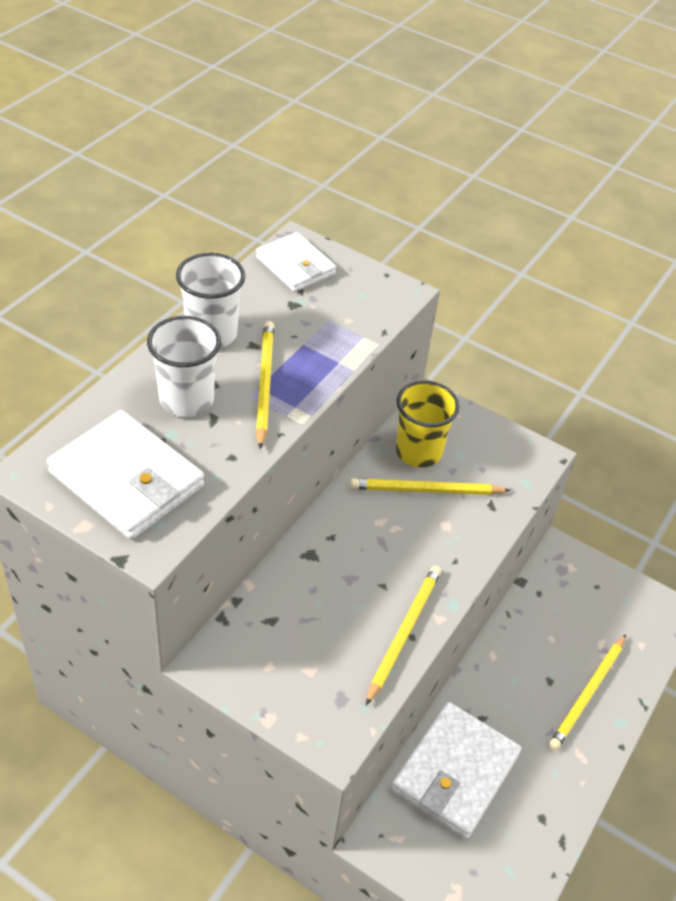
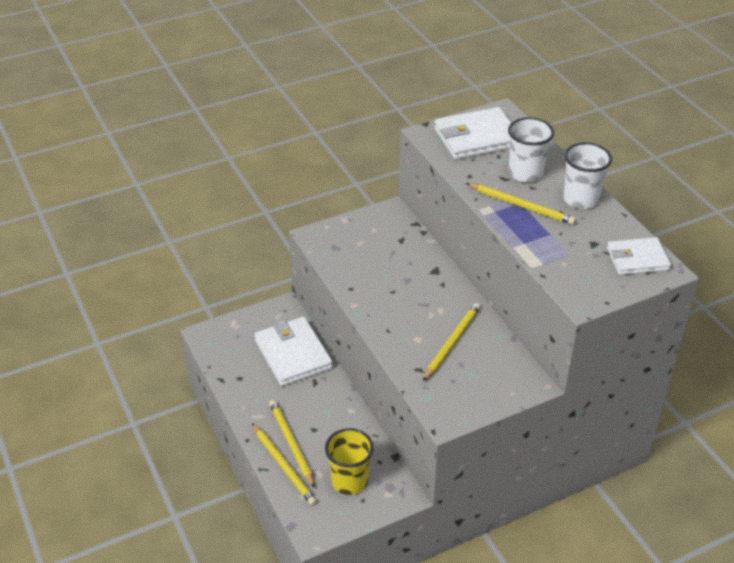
camera: 125 degrees right, 5 degrees down
(404, 633) = (355, 286): yellow pencil -> yellow pencil (283, 466)
(418, 451) = (488, 354): yellow cup -> yellow cup (349, 481)

